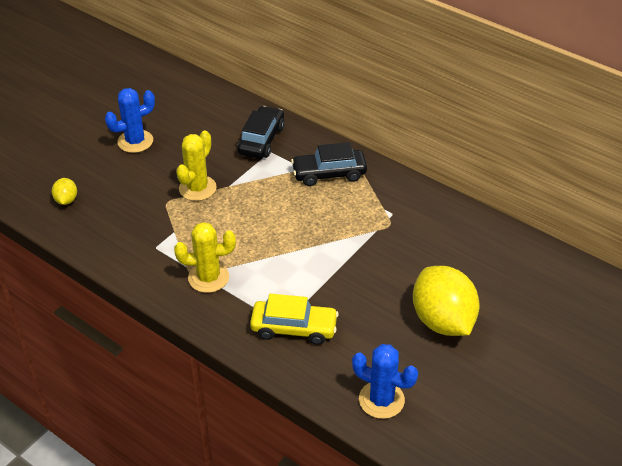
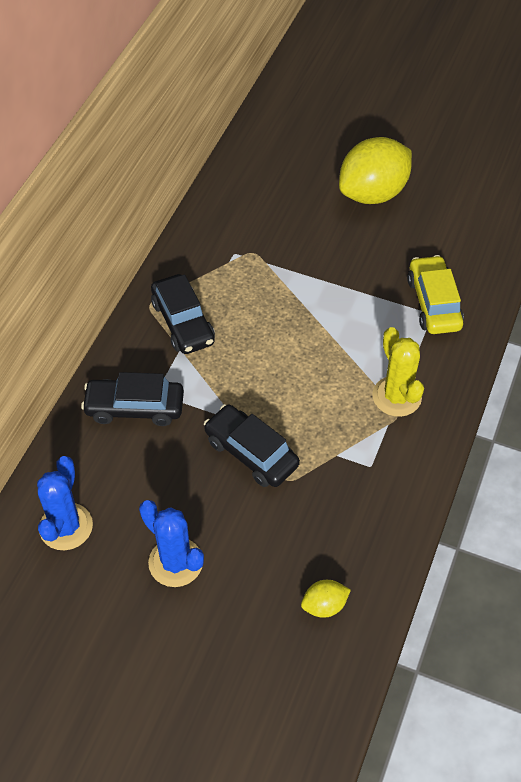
camera: 105 degrees left, 10 degrees up
(197, 188) = (251, 453): yellow cactus -> black car
(381, 400) = (486, 222): blue cactus -> blue cactus (66, 527)

